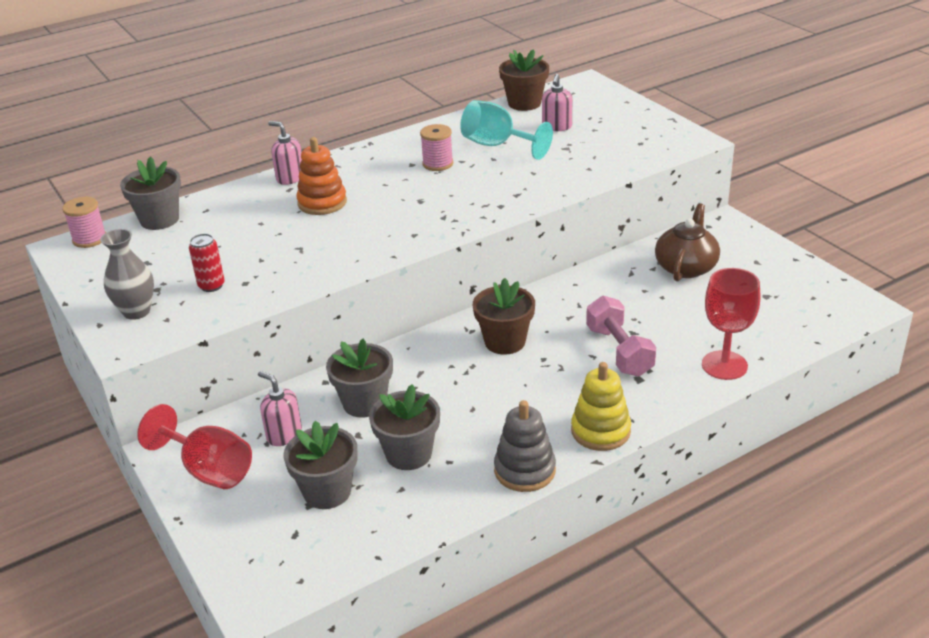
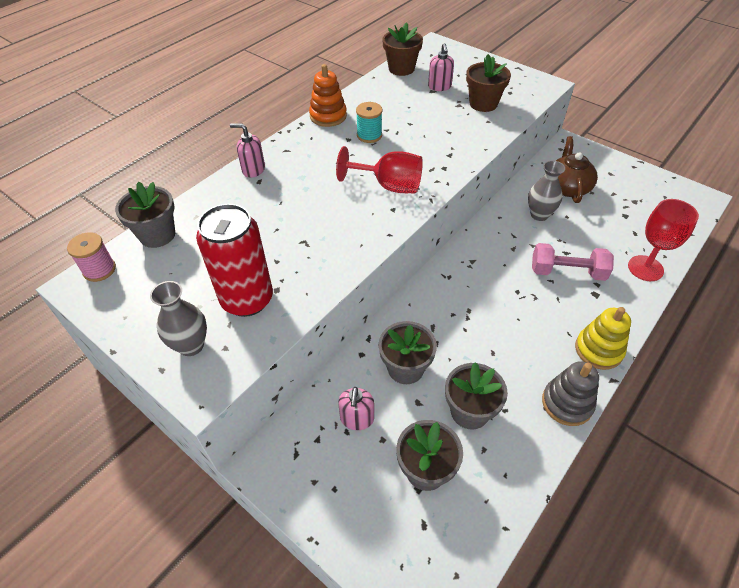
camera: 20 degrees left, 15 degrees up
(209, 470) = (312, 476): red goblet -> red goblet (389, 186)
(211, 286) = (247, 299): red can -> red can, size x2.14
(284, 435) = (357, 419): pink soap dispenser -> pink soap dispenser turned 105 degrees counterclockwise
(322, 203) = (296, 190): orange stacking toy -> orange stacking toy (328, 116)
(438, 164) = (369, 135): pink spool -> turquoise spool
(497, 145) = (405, 110): turquoise goblet -> none
(505, 342) = (480, 282): brown flower pot -> brown flower pot (483, 104)
(619, 351) = (567, 272): pink dumbbell -> pink dumbbell turned 45 degrees counterclockwise
(627, 289) = (539, 215): none -> grey vase

